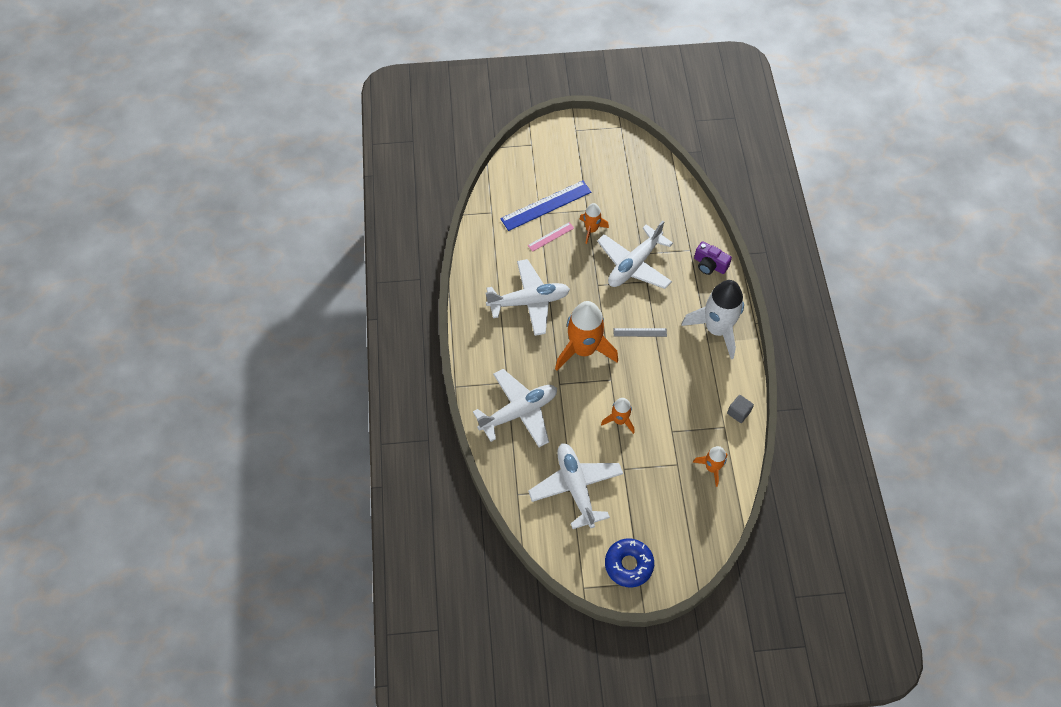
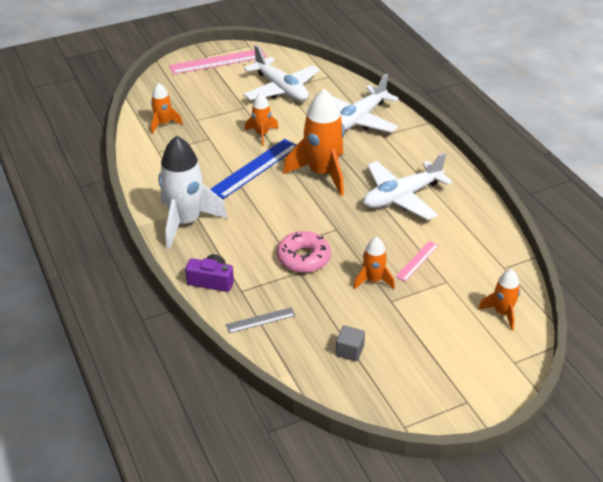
camera: 160 degrees right, 20 degrees down
(516, 179) = (502, 313): none -> orange rocket
(546, 205) = (444, 292): blue ruler -> blue ruler (255, 168)
(628, 565) = (218, 61): blue donut -> pink ruler
(634, 265) = (303, 258): white plane -> pink donut
(640, 332) = (270, 200): grey ruler -> grey ruler (260, 320)
(738, 412) = (146, 164): grey cube -> grey cube (349, 351)

